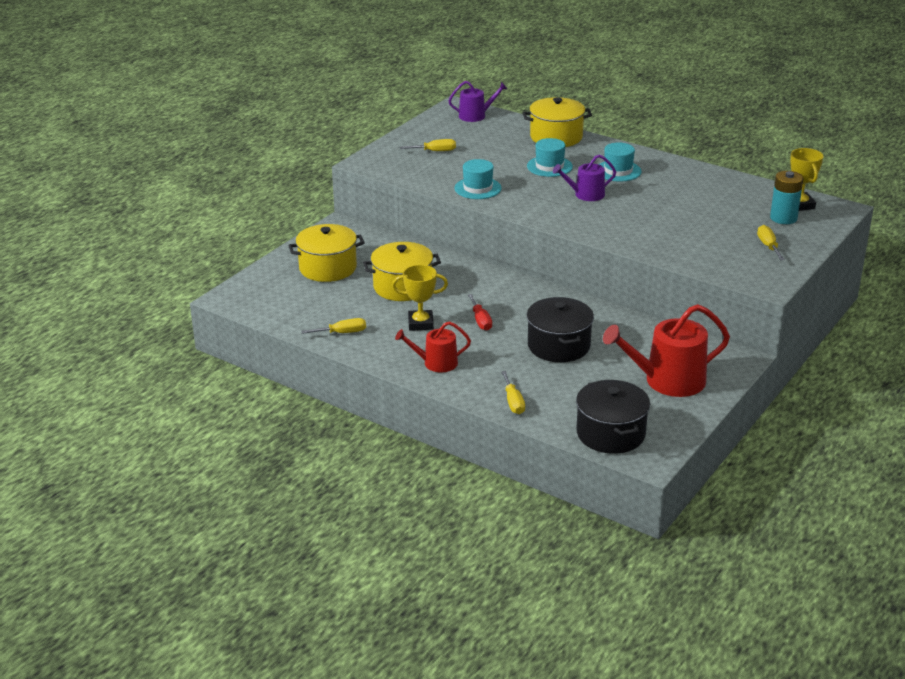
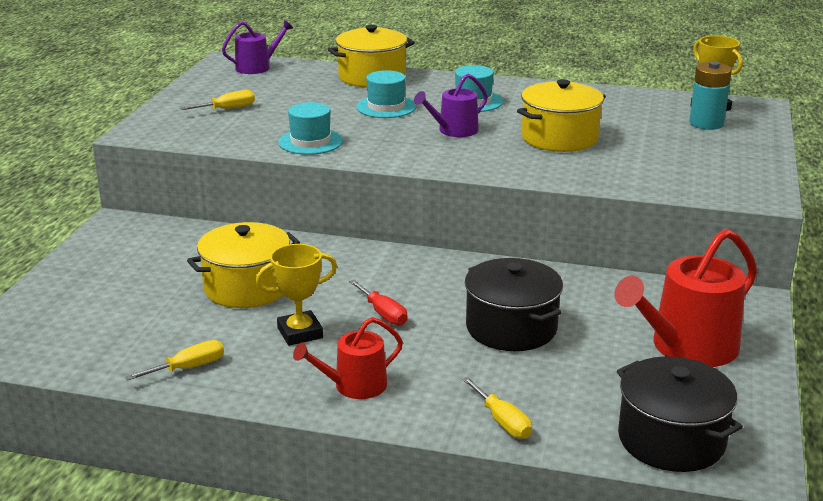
camera: 20 degrees left, 5 degrees down
(328, 268) = (124, 280): yellow pot -> yellow pot (559, 138)
(768, 246) = (718, 154): yellow screwdriver -> none

